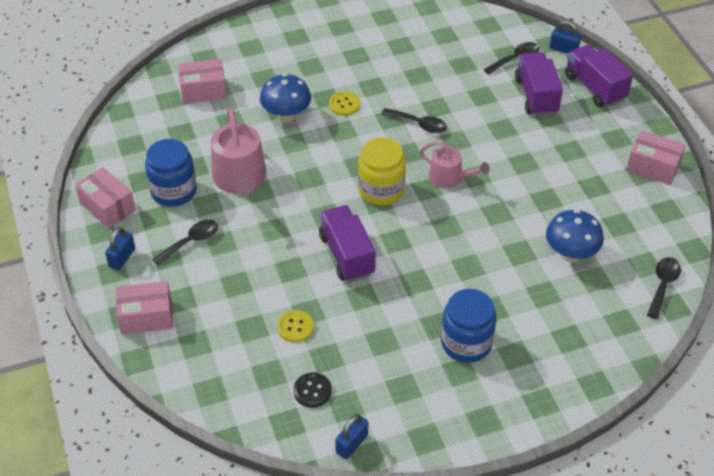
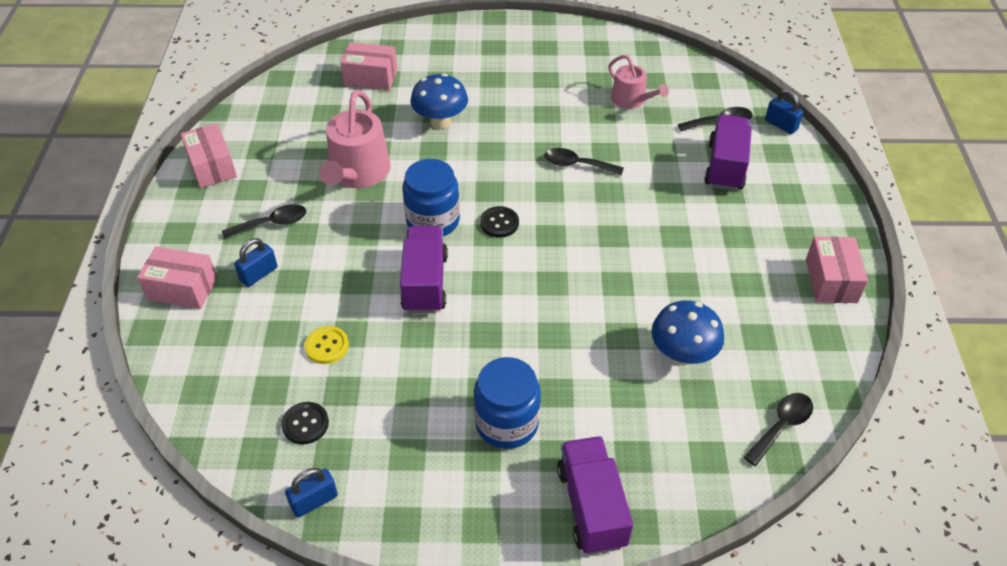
camera: 20 degrees right, 0 degrees up
(122, 258) = (195, 221): blue padlock -> blue padlock (259, 274)
(174, 191) = (285, 168): blue jar -> blue jar (433, 221)
(344, 104) = (507, 125): yellow button -> none
(381, 190) = (499, 223): yellow jar -> black button
(419, 124) = (577, 165): black spoon -> black spoon turned 150 degrees clockwise
(449, 178) = (582, 230): pink watering can -> pink watering can (631, 100)
(594, 87) = (799, 174): purple truck -> purple truck (591, 506)
(653, 167) = (831, 281): pink box -> pink box turned 45 degrees clockwise

